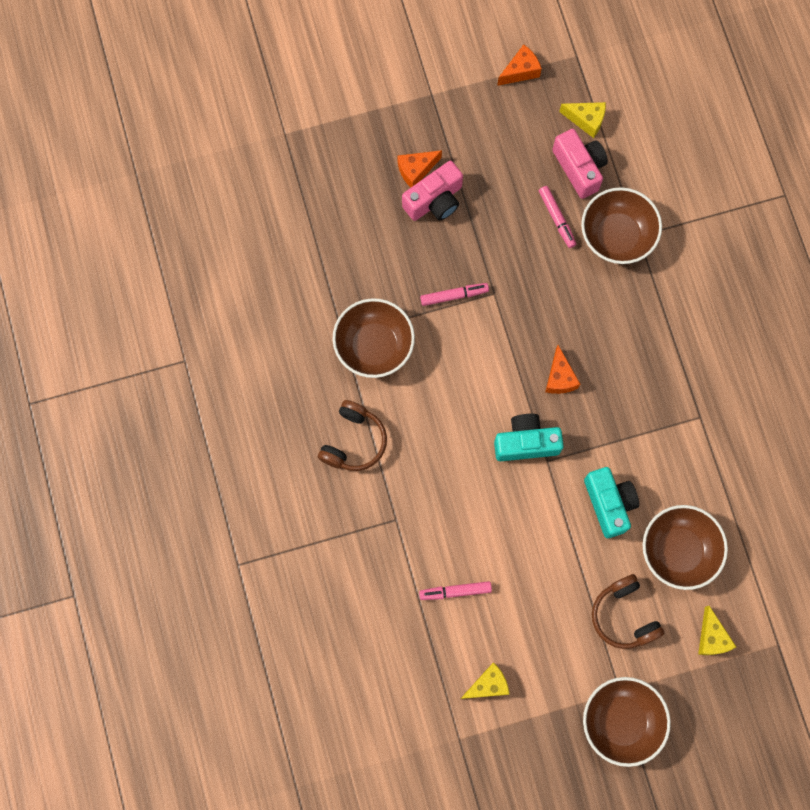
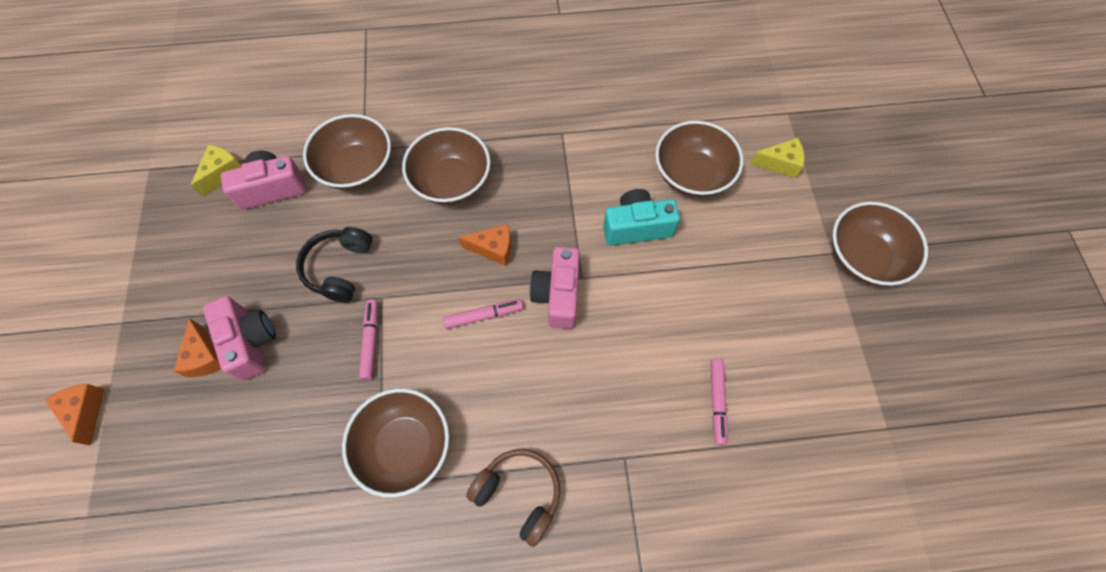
camera: 80 degrees left, 10 degrees down
(488, 684) = (825, 385): yellow cheese -> none
(514, 251) = (339, 268): none -> black headphones
(520, 71) = (139, 224): orange cheese -> orange cheese (86, 411)
(526, 442) = (558, 295): turquoise camera -> pink camera
(557, 218) = (319, 220): pink marker -> pink marker (483, 315)
(621, 324) = (451, 182): none -> brown bowl
(624, 615) = (754, 235): brown headphones -> none

